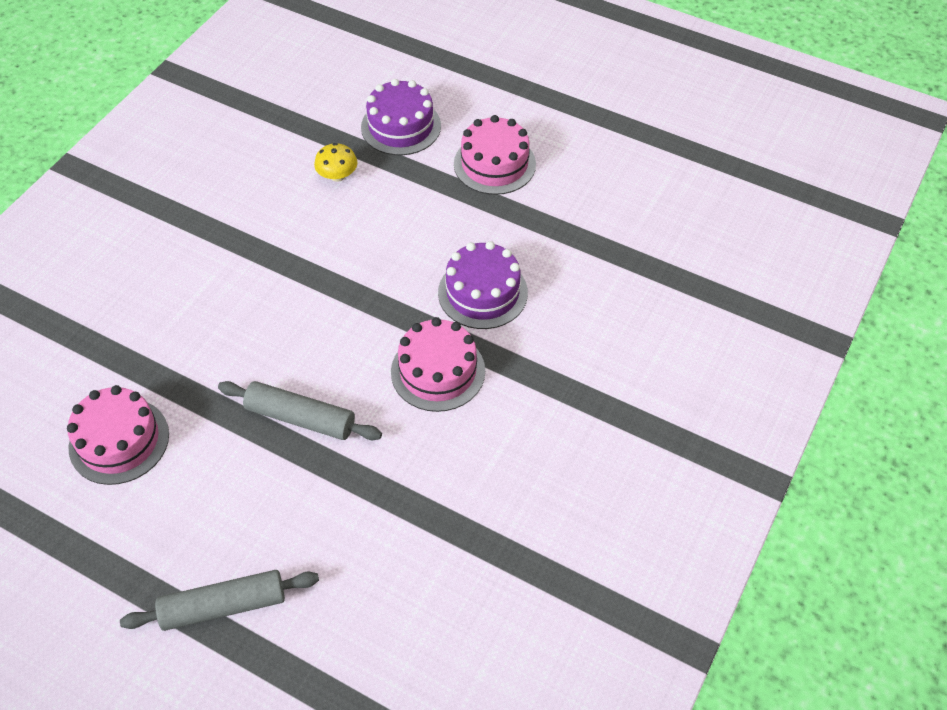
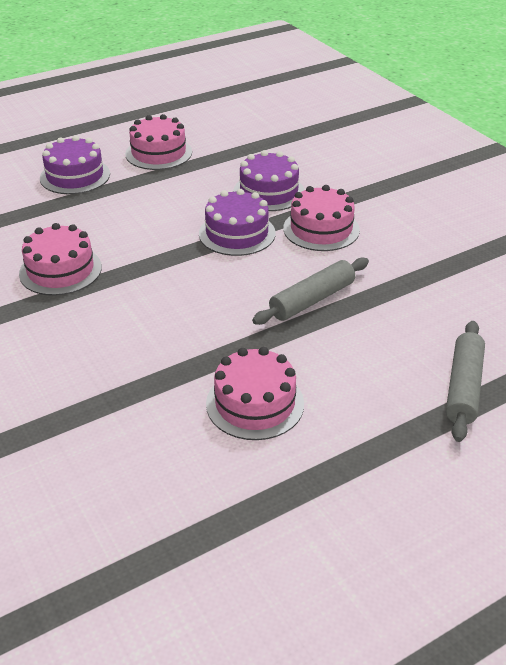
camera: 60 degrees left, 15 degrees down
(236, 205) = (60, 270): none -> pink cake
(337, 175) = (89, 216): yellow mushroom -> none
(381, 303) = (237, 233): none -> purple cake

